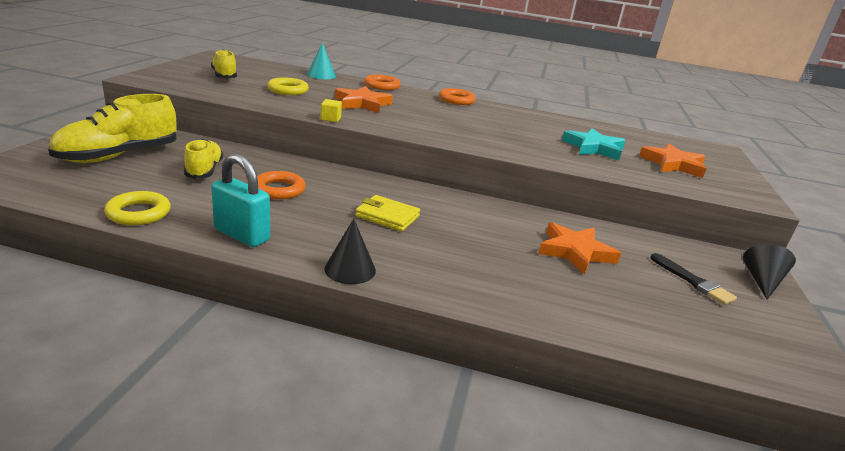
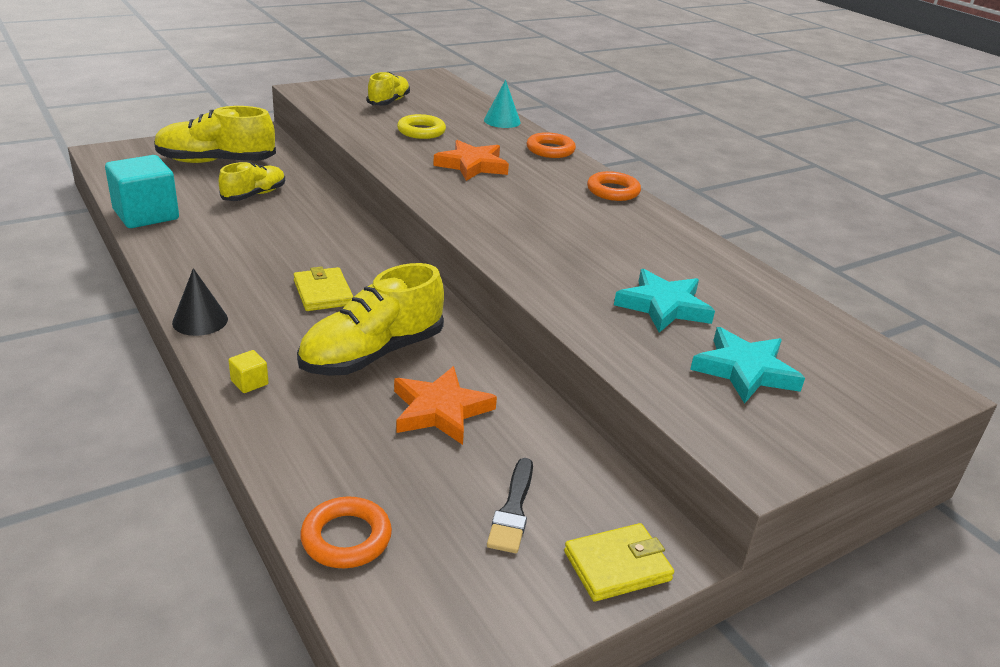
camera: 45 degrees right, 5 degrees up
(139, 213) = (146, 215): yellow ring -> turquoise cube
(242, 235) = (179, 259): turquoise padlock -> none
(279, 189) = (279, 233): orange ring -> orange ring (346, 538)
(330, 119) = (394, 173): yellow cube -> yellow cube (249, 382)
(487, 239) = (372, 354): none -> yellow shoe
(673, 164) = (745, 370): orange star -> turquoise star
(761, 281) = (617, 566): black cone -> yellow wallet

